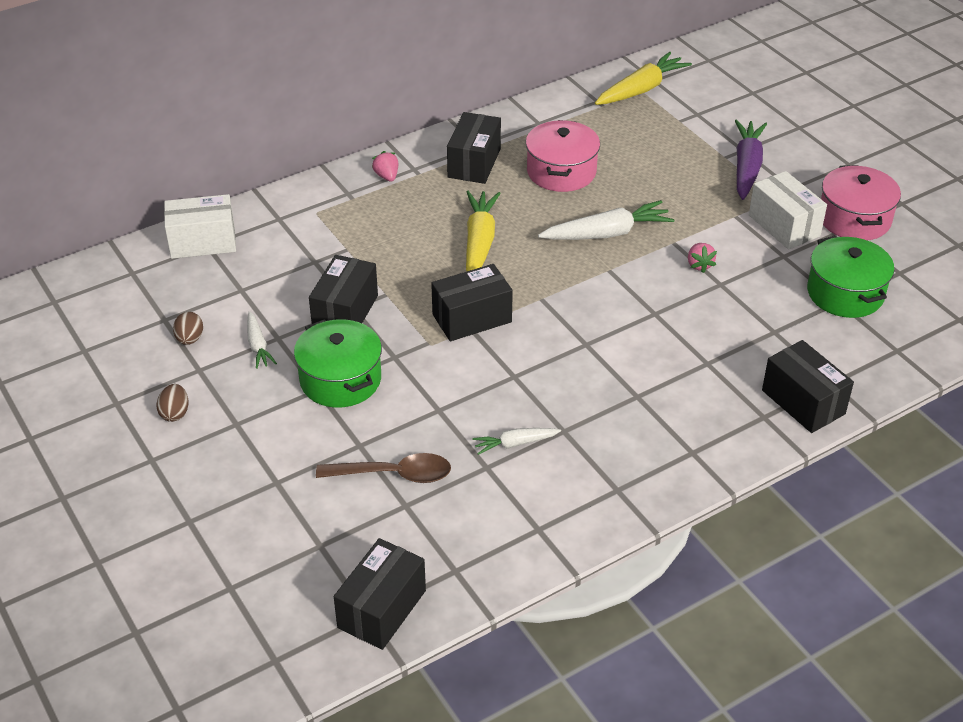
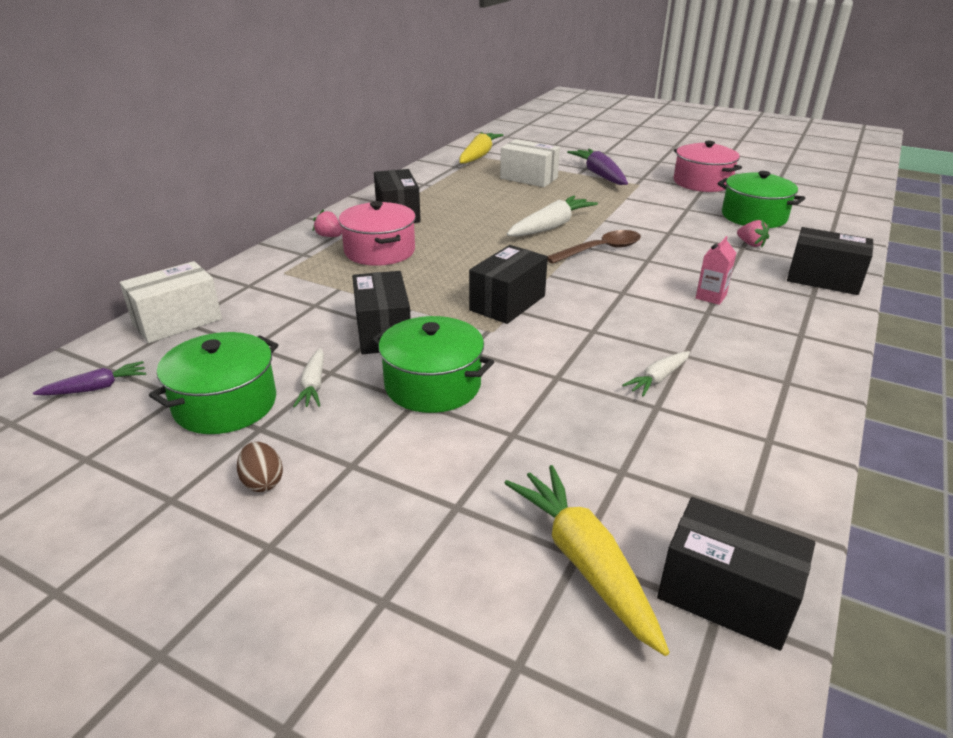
camera: 30 degrees left, 10 degrees down
(117, 290) = (96, 388): none -> purple carrot
(190, 339) = (225, 404): brown egg -> green pot
(258, 345) = (313, 385): white carrot -> white carrot turned 45 degrees clockwise
(382, 609) = (726, 595): black box -> black box turned 60 degrees counterclockwise
(393, 474) = (577, 447): brown spoon -> brown spoon (600, 250)
(479, 242) = (456, 255): yellow carrot -> yellow carrot (584, 562)
(561, 171) = (473, 203): pink pot -> pink pot (379, 251)
(662, 380) = (711, 296): none -> pink carton
(699, 265) = (640, 227): pink strawberry -> pink strawberry (750, 244)
(784, 226) = (664, 195): white box -> white box (528, 178)

